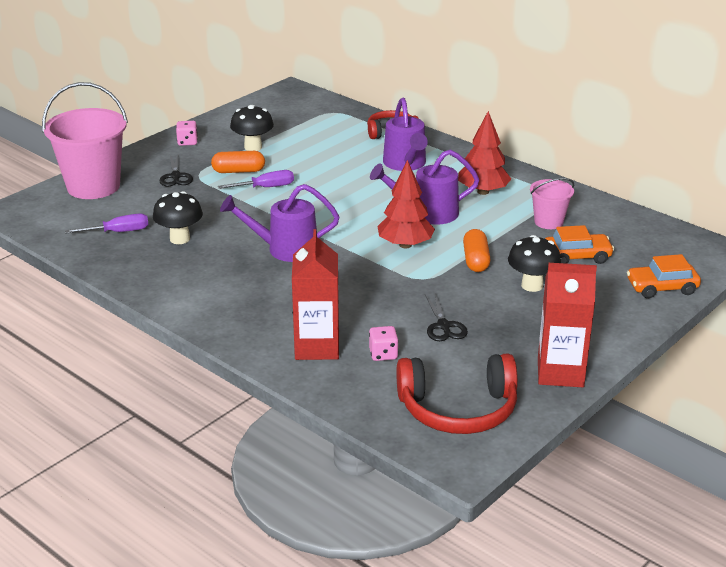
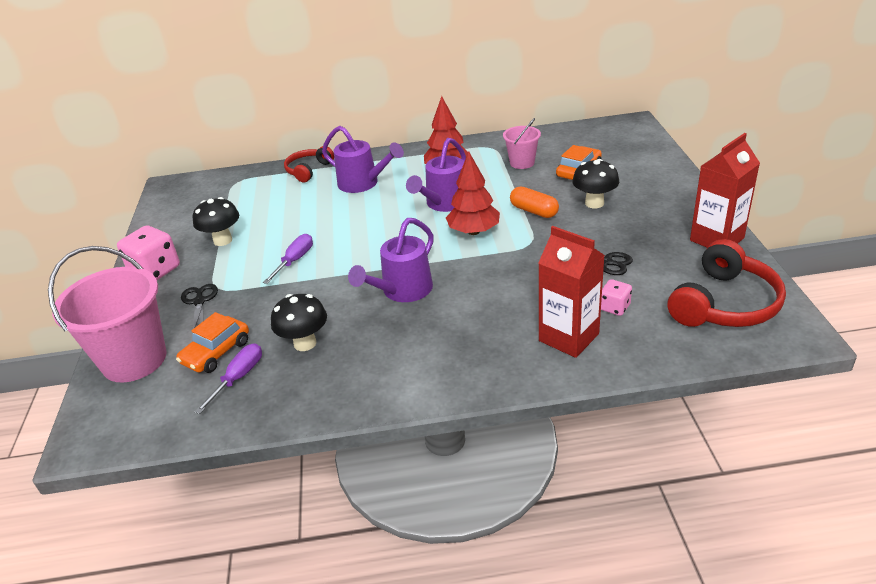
camera: 45 degrees left, 5 degrees up
(175, 176) = (199, 301): black scissors -> black scissors turned 135 degrees counterclockwise
(187, 142) = (155, 271): pink dice -> pink dice, size x1.84
(238, 171) = (247, 263): orange capsule -> none
(662, 287) = (652, 159): orange car -> orange car (216, 352)

